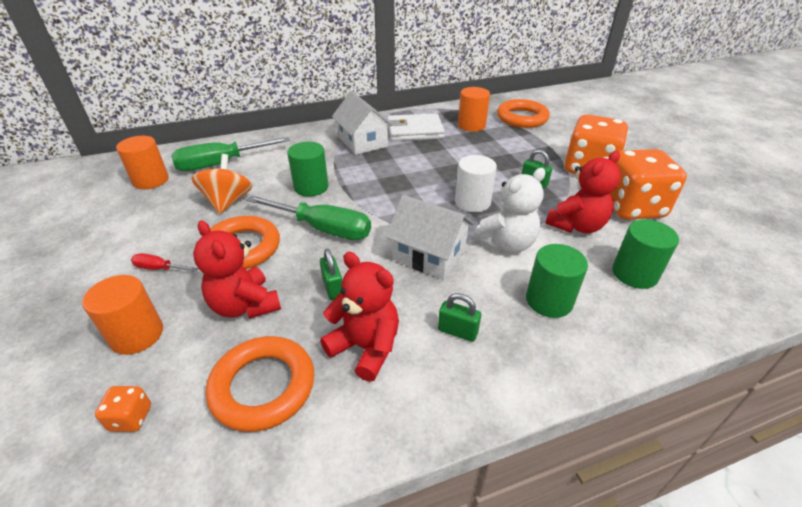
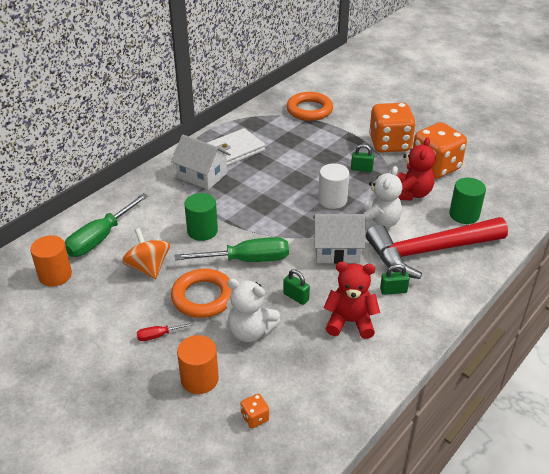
camera: 30 degrees left, 0 degrees up
(245, 305) = (250, 331): red teddy bear -> white teddy bear
(263, 386) = (313, 368): orange ring -> none
(471, 125) = (276, 130): orange cylinder -> none
(549, 301) = (429, 251): green cylinder -> red hammer

